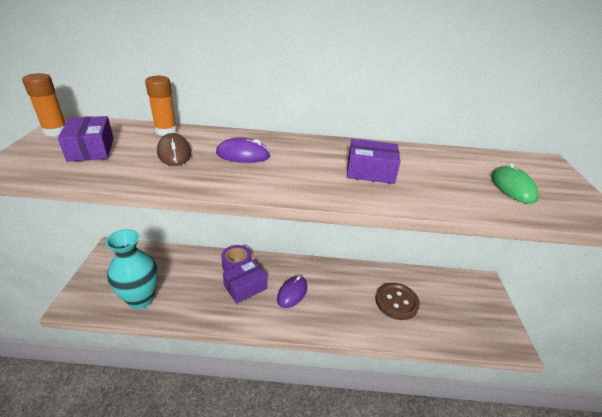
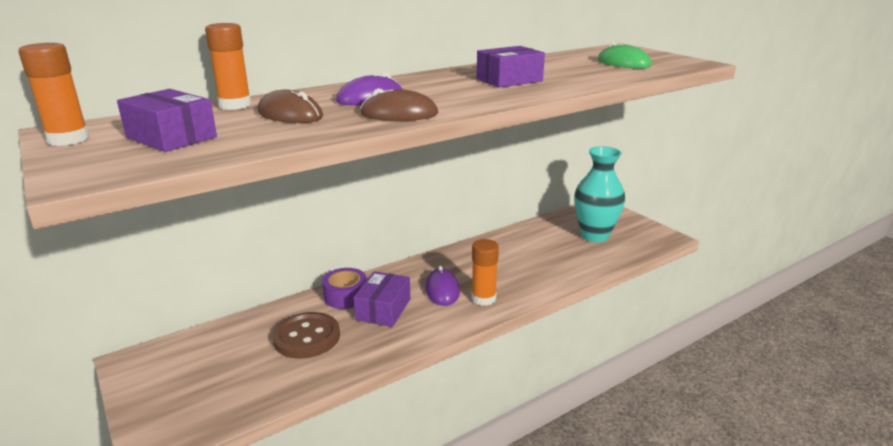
camera: 35 degrees left, 10 degrees down
(141, 299) = (261, 383): turquoise vase -> turquoise vase (594, 236)
(229, 180) = (399, 114): none -> brown mouse
(309, 316) = (483, 298): none -> orange glue stick
(396, 302) = (548, 251): brown button -> brown button (307, 337)

